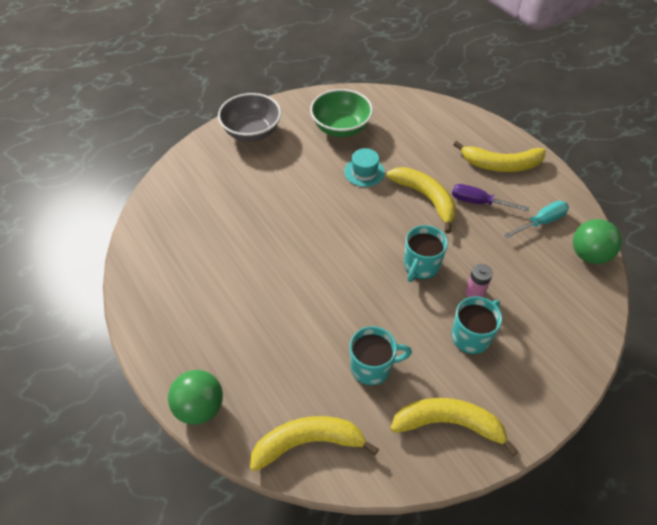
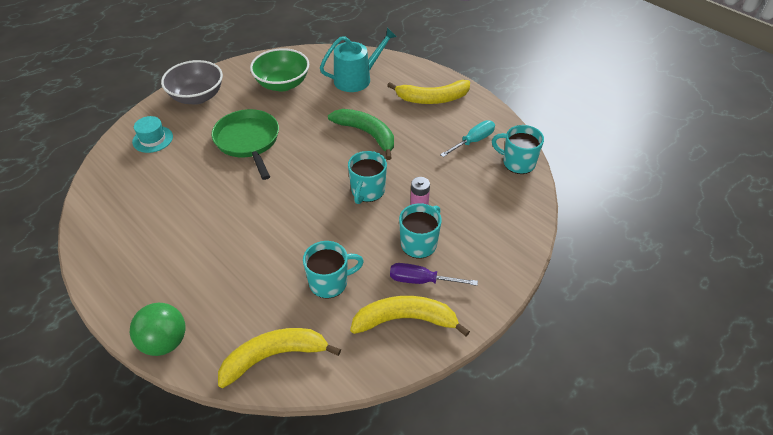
camera: 10 degrees left, 5 degrees down
(300, 190) = (248, 141): none -> green pan
(364, 172) = (308, 119): turquoise hat -> turquoise hat (152, 139)
(420, 131) = (357, 79): none -> turquoise watering can
(426, 198) = (367, 134): yellow banana -> green banana
(479, 202) = (415, 132): purple screwdriver -> purple screwdriver (422, 280)
(589, 255) = (517, 163): green ball -> turquoise mug

